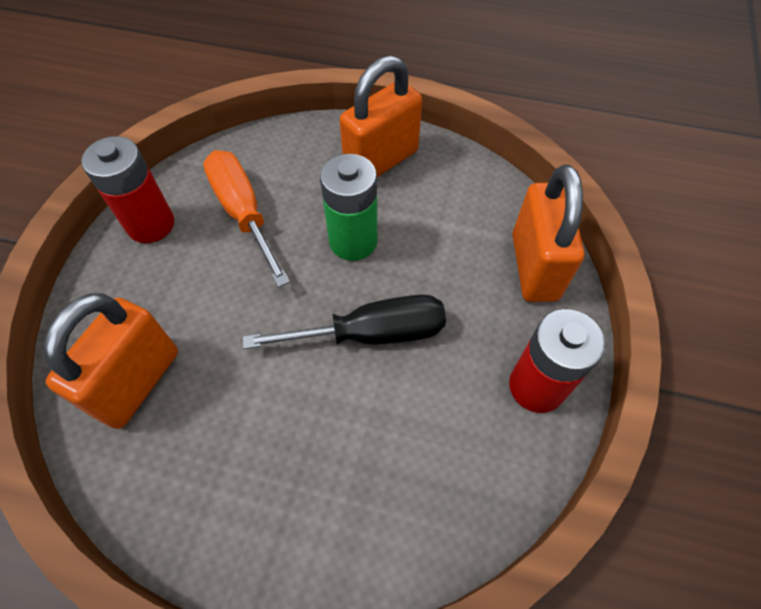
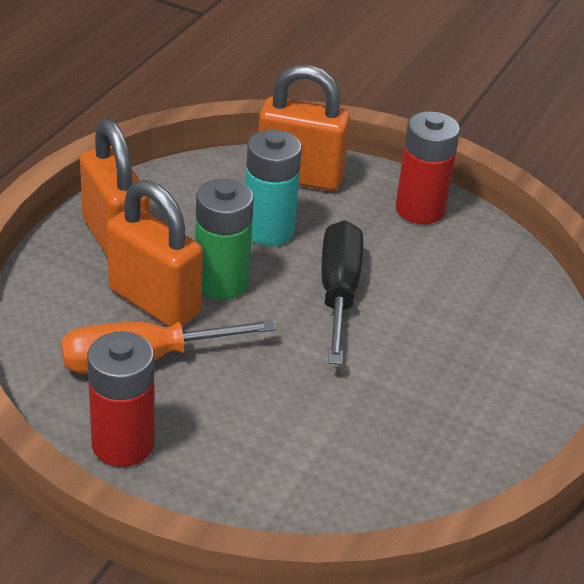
camera: 80 degrees left, 20 degrees down
(137, 382) = (344, 470): orange padlock -> orange padlock (154, 302)
(439, 259) = (268, 230): none -> turquoise battery

